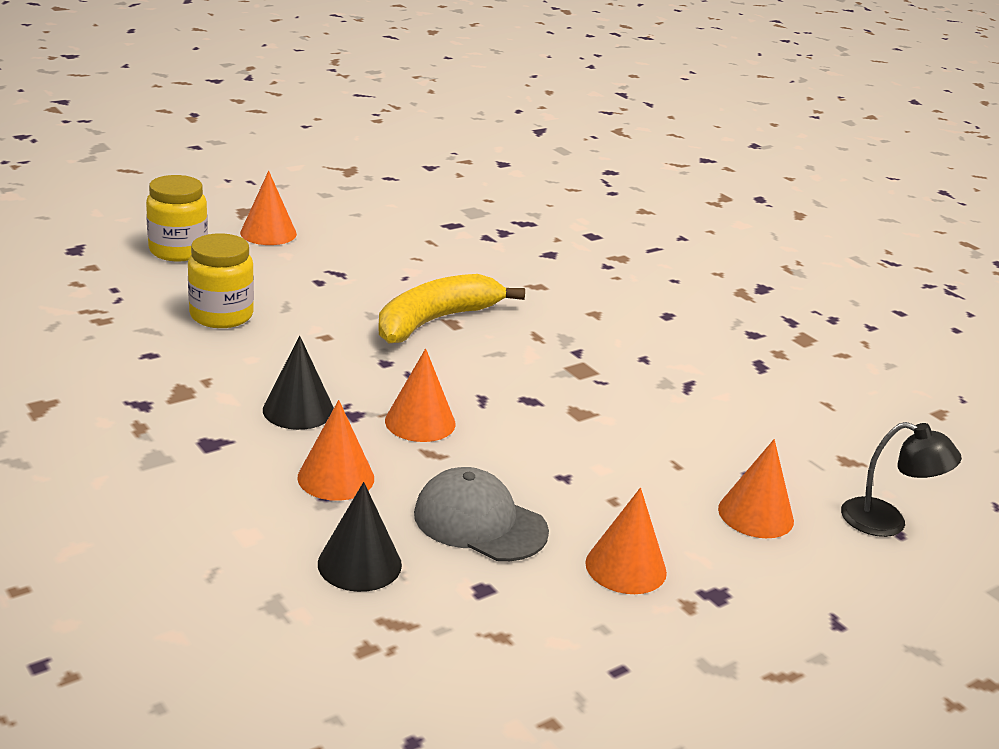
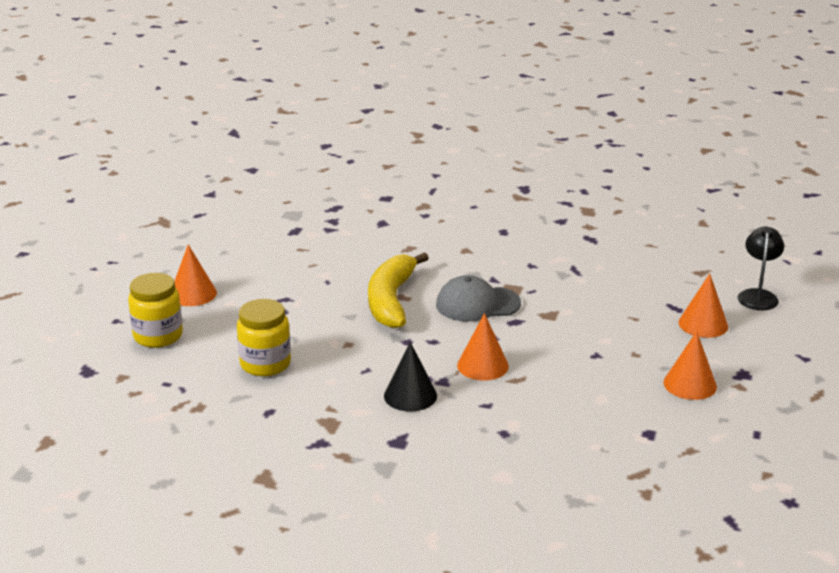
camera: 35 degrees left, 0 degrees up
(336, 477) = (493, 421): orange cone -> none
(359, 564) = (578, 457): black cone -> none
(480, 522) = (596, 402): grey cap -> grey cap (477, 304)
(887, 522) = (758, 295): black lamp -> black lamp turned 60 degrees counterclockwise

